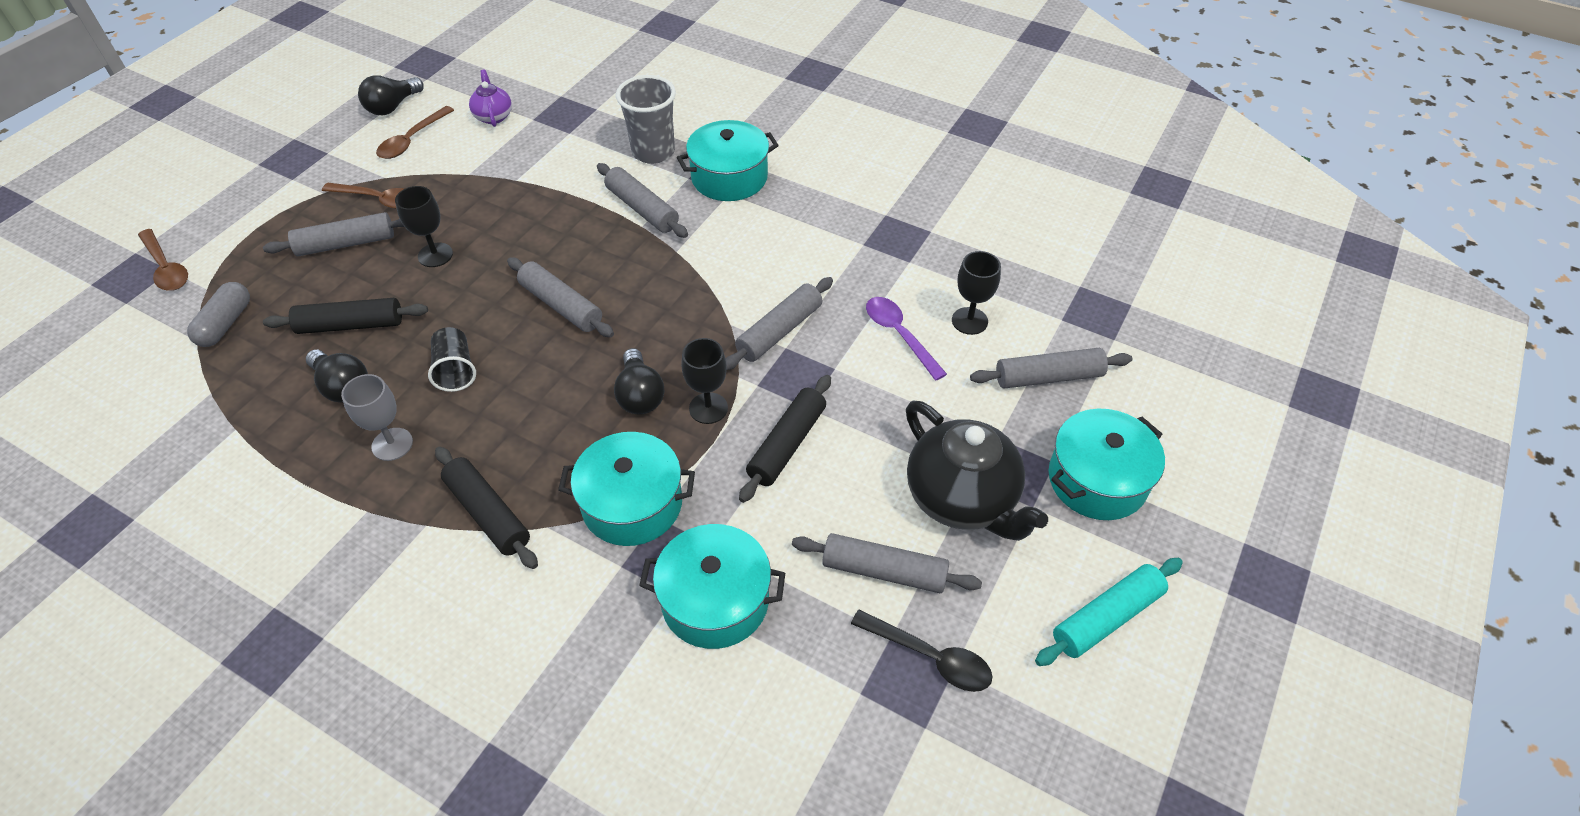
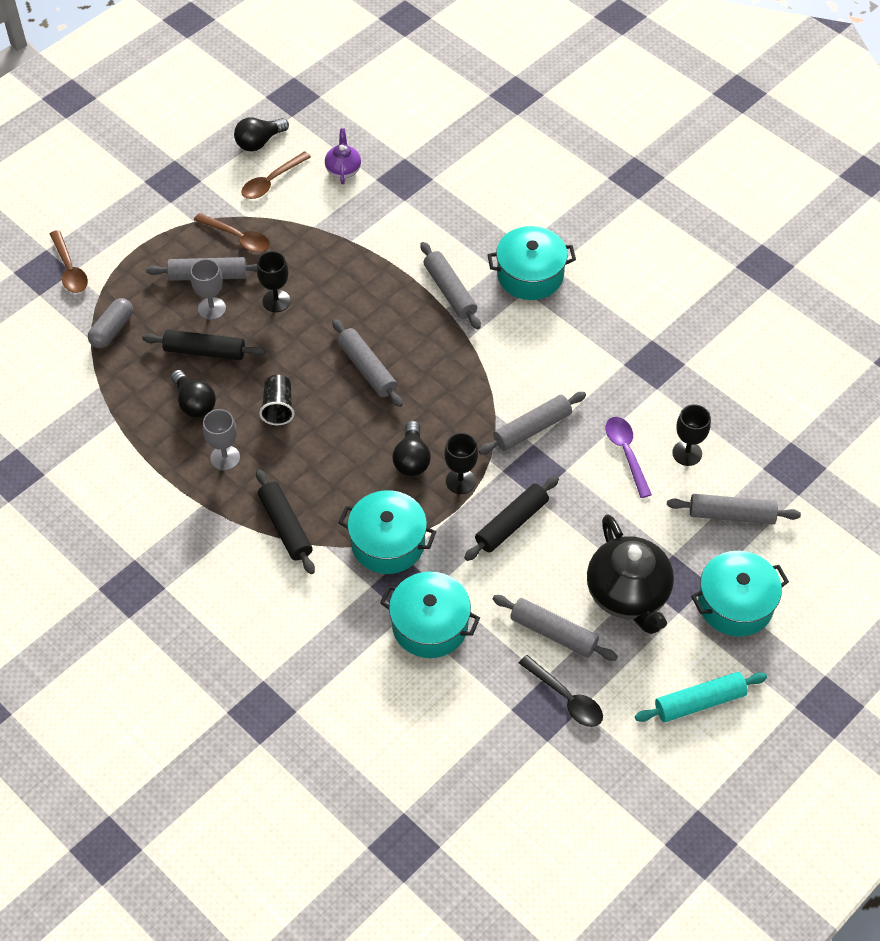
camera: 15 degrees right, 5 degrees up
(355, 277) = (212, 308): none -> grey goblet
(653, 152) = (472, 235): grey cup -> none

